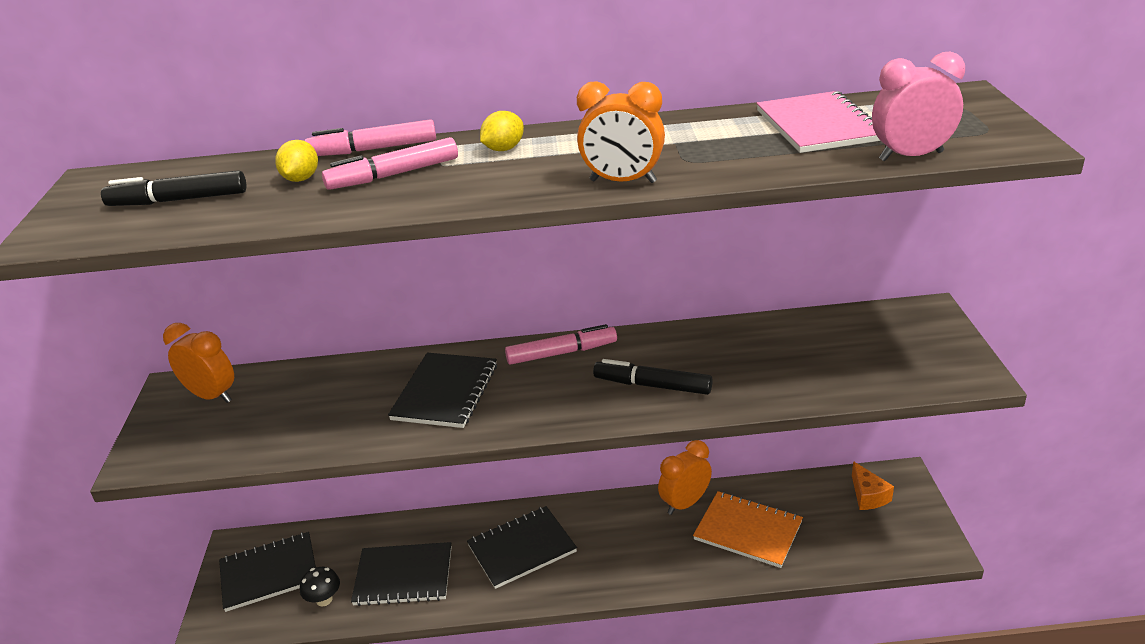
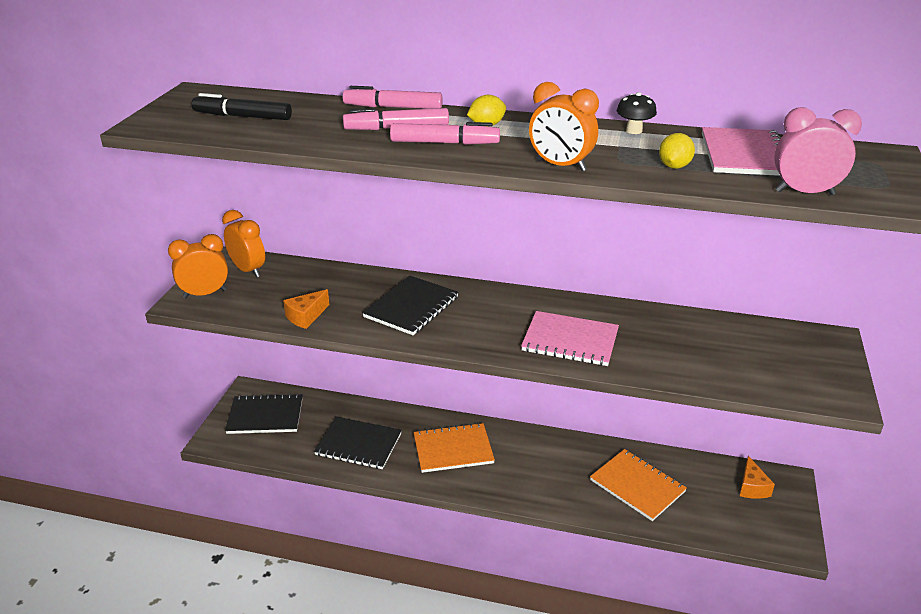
camera: 15 degrees right, 0 degrees up
(301, 179) = (331, 118): yellow lemon -> yellow lemon (674, 166)
(315, 438) = (306, 316): none -> orange cheese
(324, 599) = (296, 445): black mushroom -> black mushroom (634, 131)
(522, 549) = (453, 449): black notebook -> orange notebook
(561, 353) = (511, 300): pink marker -> pink marker (444, 143)
(652, 386) = (570, 340): black marker -> pink notebook
(685, 503) = (594, 451): orange clock -> orange clock (205, 294)

